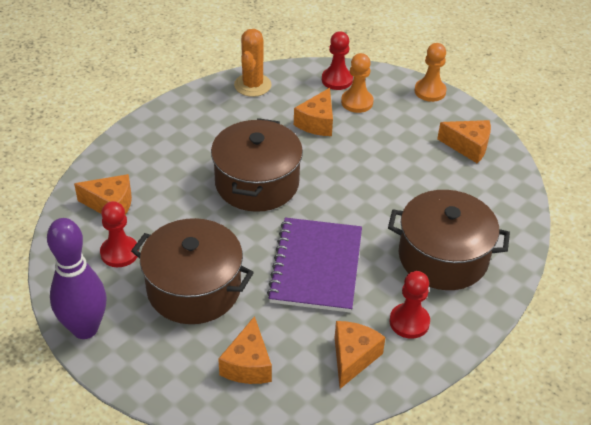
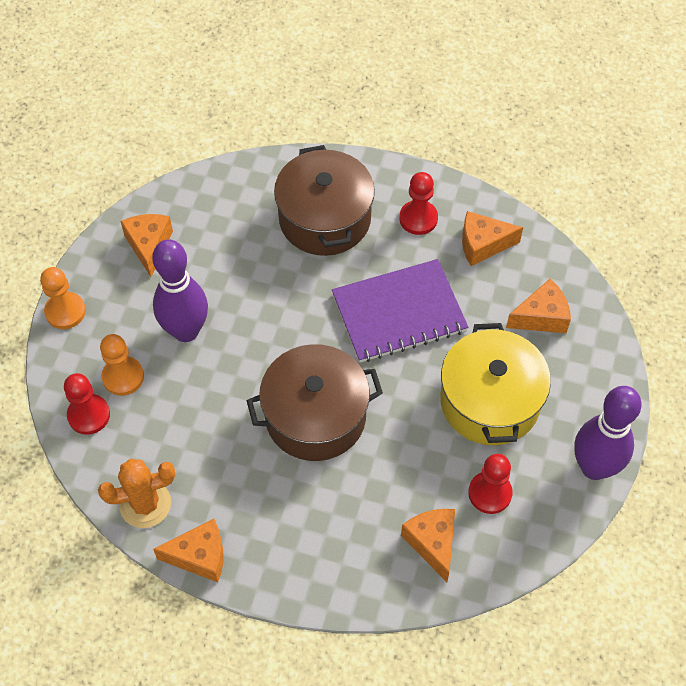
camera: 115 degrees left, 15 degrees up
(194, 288) = (490, 401): brown pot -> yellow pot
(317, 122) = (182, 402): orange cheese -> orange cheese (199, 556)
(376, 142) = (186, 331): none -> purple bowling pin

